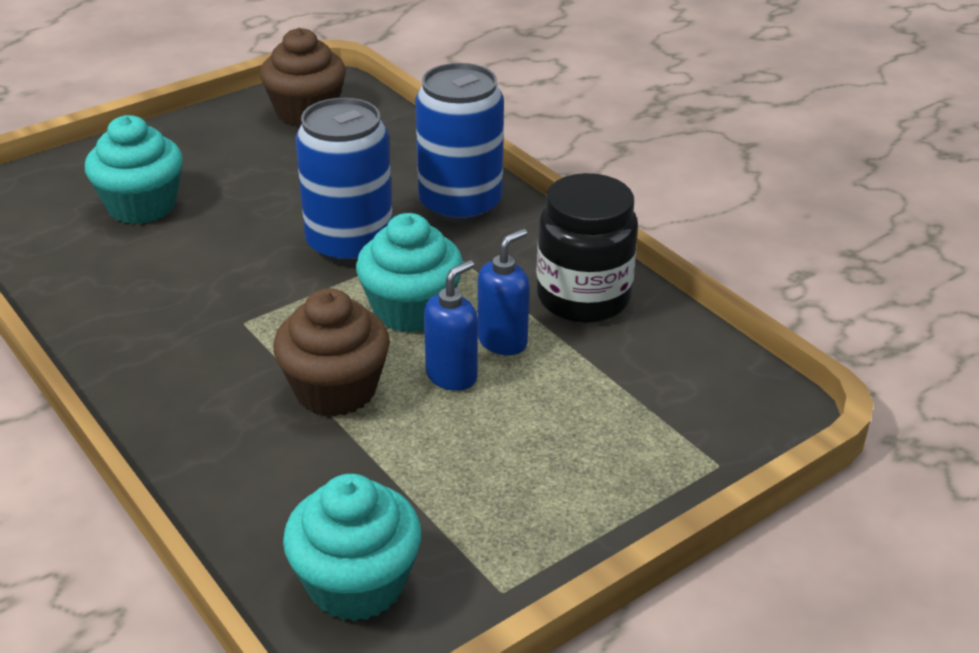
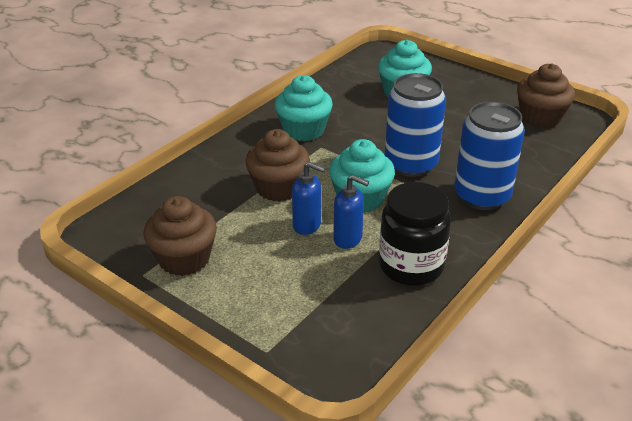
camera: 75 degrees right, 0 degrees up
(356, 584) = (140, 225): turquoise cupcake -> turquoise cupcake (303, 130)
(480, 531) = (184, 259): none -> brown cupcake

